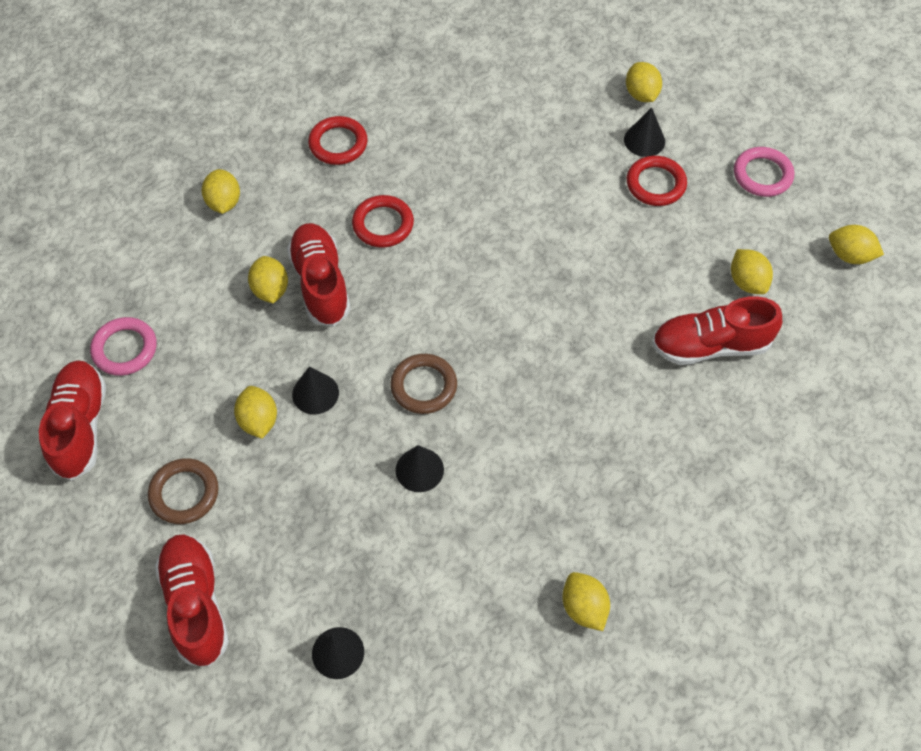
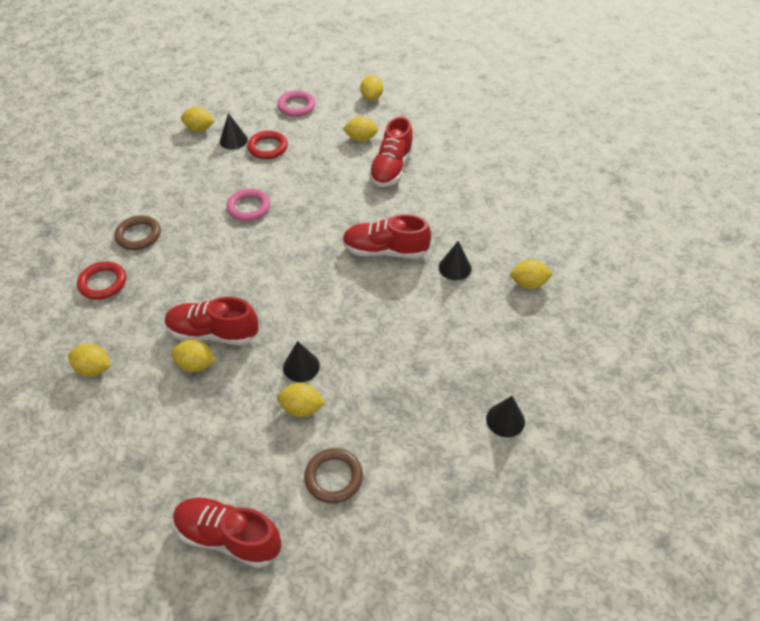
camera: 65 degrees left, 10 degrees down
(125, 349) = (177, 481): pink ring -> pink ring (249, 207)
(196, 605) = (430, 498): red shoe -> red shoe (385, 251)
(383, 224) = (192, 282): red ring -> none
(419, 469) = (394, 329): black cone -> black cone (455, 268)
(424, 386) = (334, 305): brown ring -> brown ring (138, 235)
(849, 255) = (371, 97): yellow lemon -> yellow lemon turned 45 degrees counterclockwise

